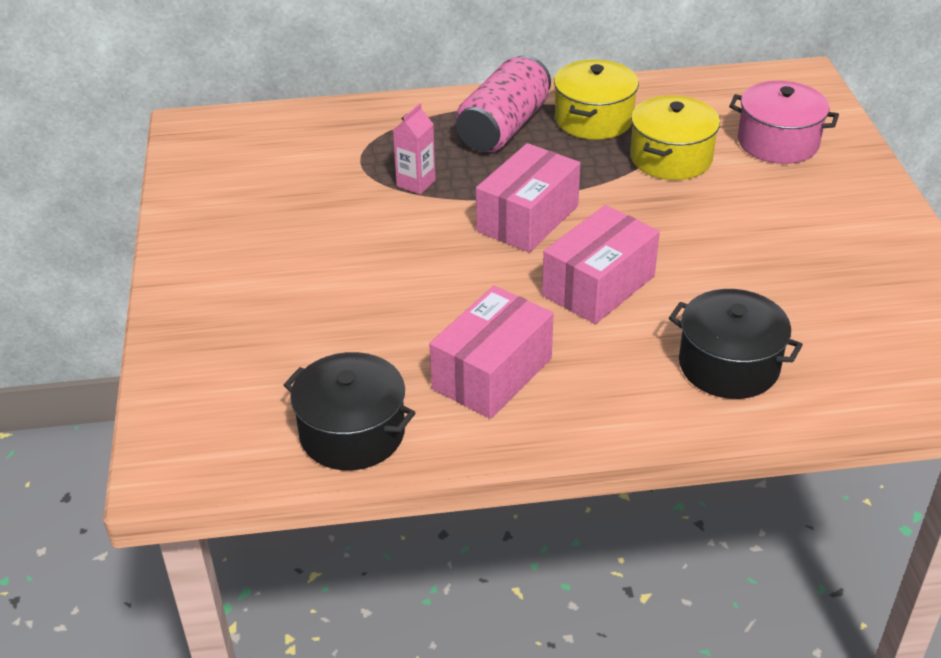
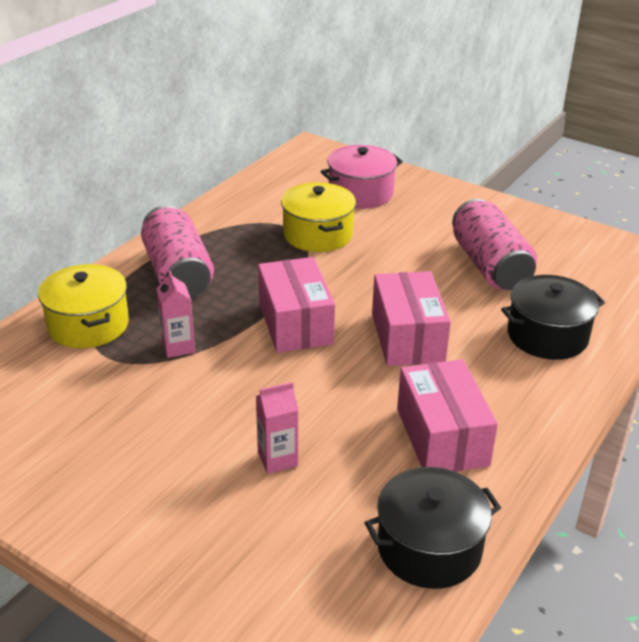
camera: 50 degrees left, 5 degrees down
(354, 303) = (277, 459): none -> pink carton
(593, 119) = (230, 236): yellow pot -> yellow pot (88, 325)
(788, 275) = (489, 266): none -> pink can

